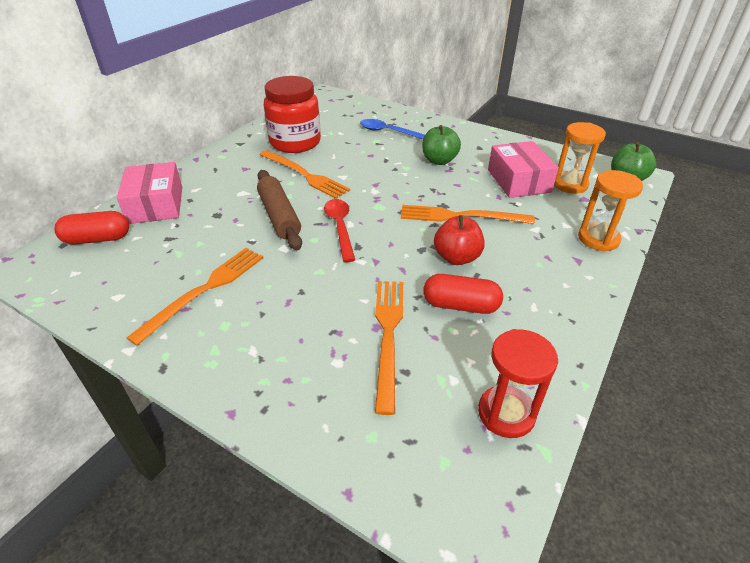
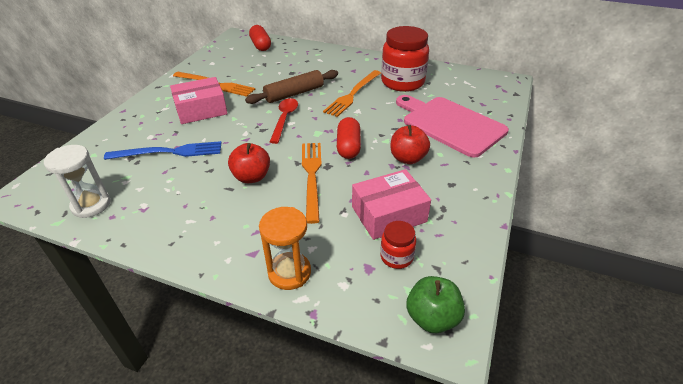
camera: 80 degrees right, 0 degrees up
(156, 204) = (298, 52): pink box -> pink box (201, 110)
(340, 227) = (284, 119): red spoon -> red spoon turned 60 degrees counterclockwise
(388, 335) = (169, 152): orange fork -> blue fork
(389, 132) = (450, 124): blue spoon -> pink cutting board
(439, 160) = (407, 158): green apple -> red apple
(460, 305) = (194, 181): red capsule -> red capsule (348, 147)
(506, 413) = (91, 205): red hourglass -> white hourglass
(570, 184) = (396, 257): orange hourglass -> red jar

